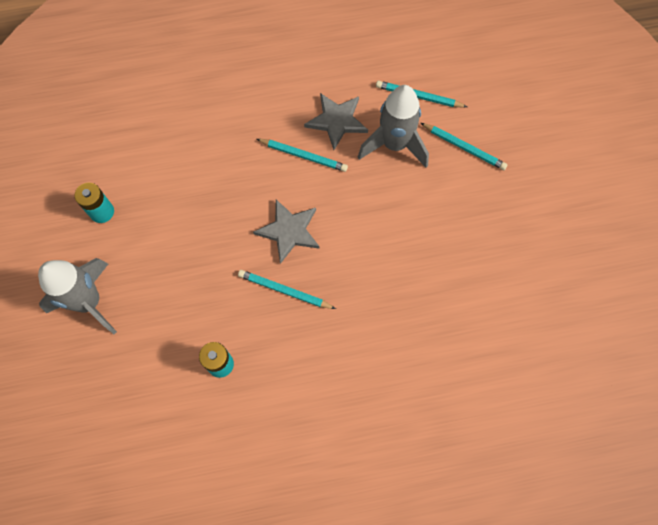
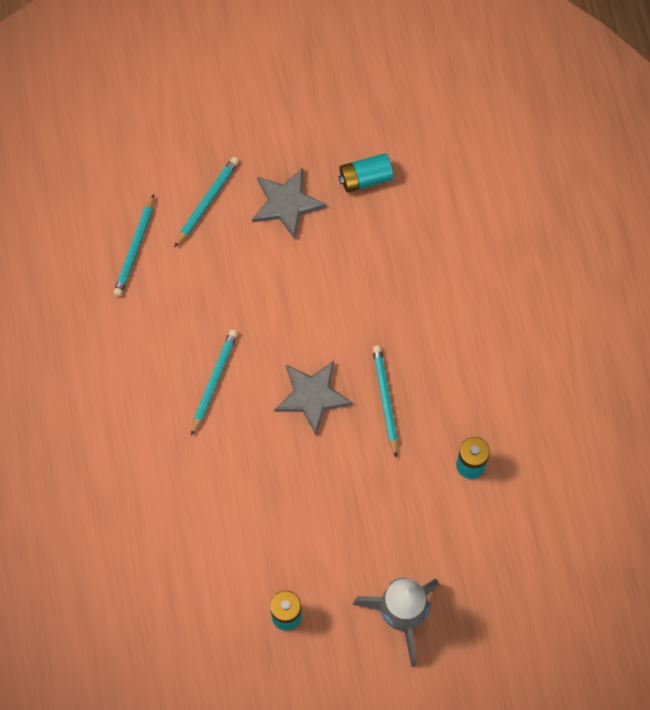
camera: 90 degrees left, 0 degrees up
(284, 291) = (385, 399): turquoise pencil -> turquoise pencil turned 150 degrees clockwise
(337, 121) = (166, 343): grey star -> grey star (286, 203)
(394, 145) = (201, 278): grey rocket -> none
(497, 275) = (365, 178): none -> turquoise battery

